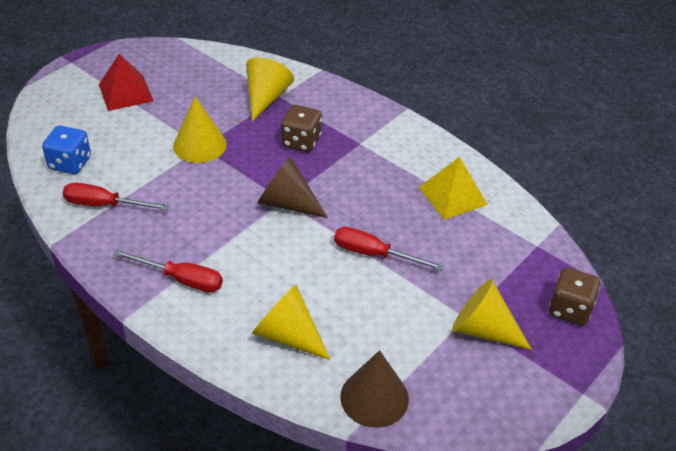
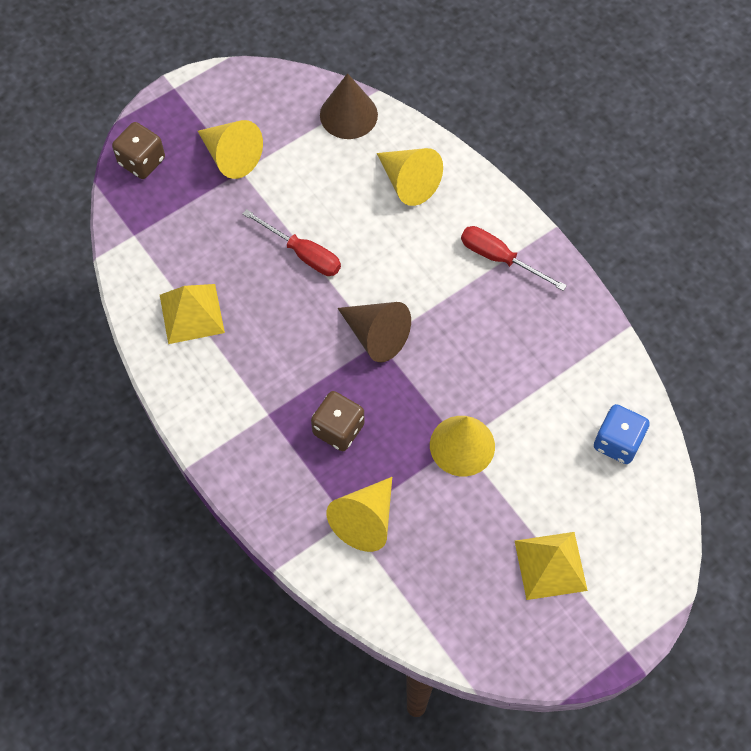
camera: 165 degrees left, 20 degrees up
(105, 205) = (575, 369): red screwdriver -> none
(126, 92) = (550, 565): red pyramid -> yellow pyramid

